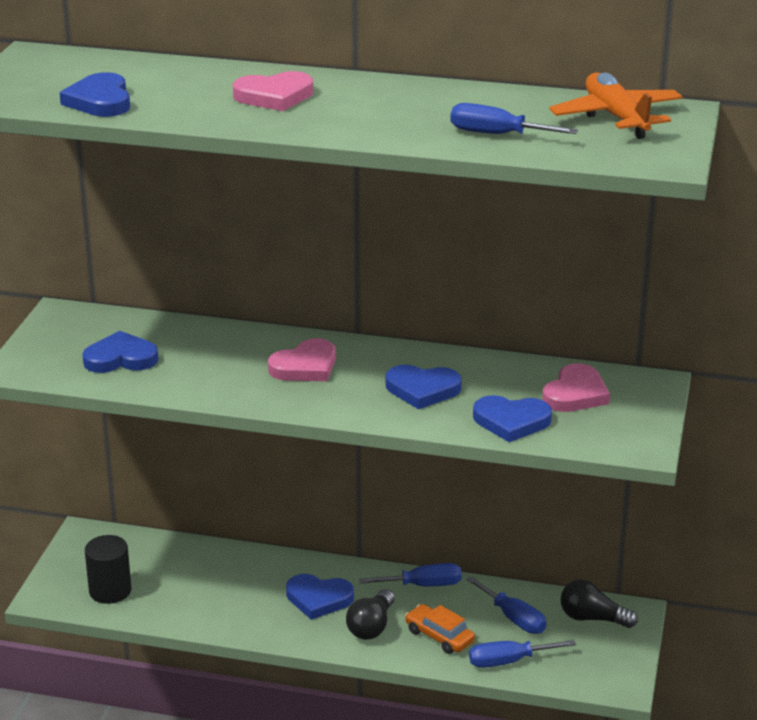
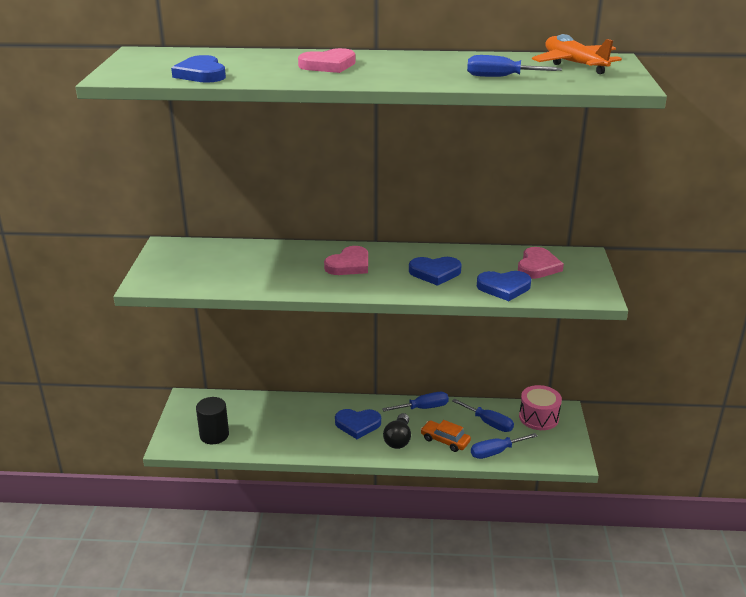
camera: 10 degrees left, 0 degrees up
(121, 358) = (218, 270): blue heart -> none
(592, 618) = (538, 417): black light bulb -> pink drum

